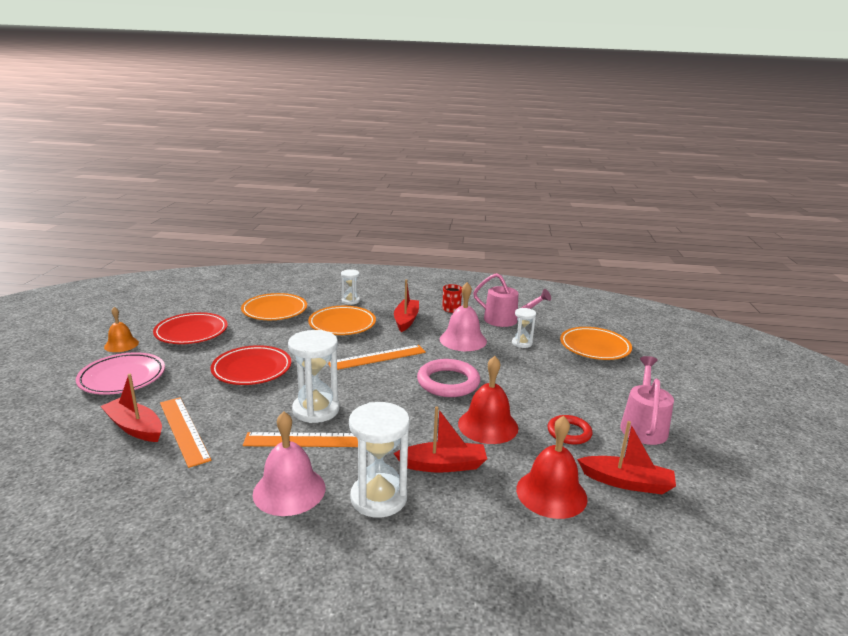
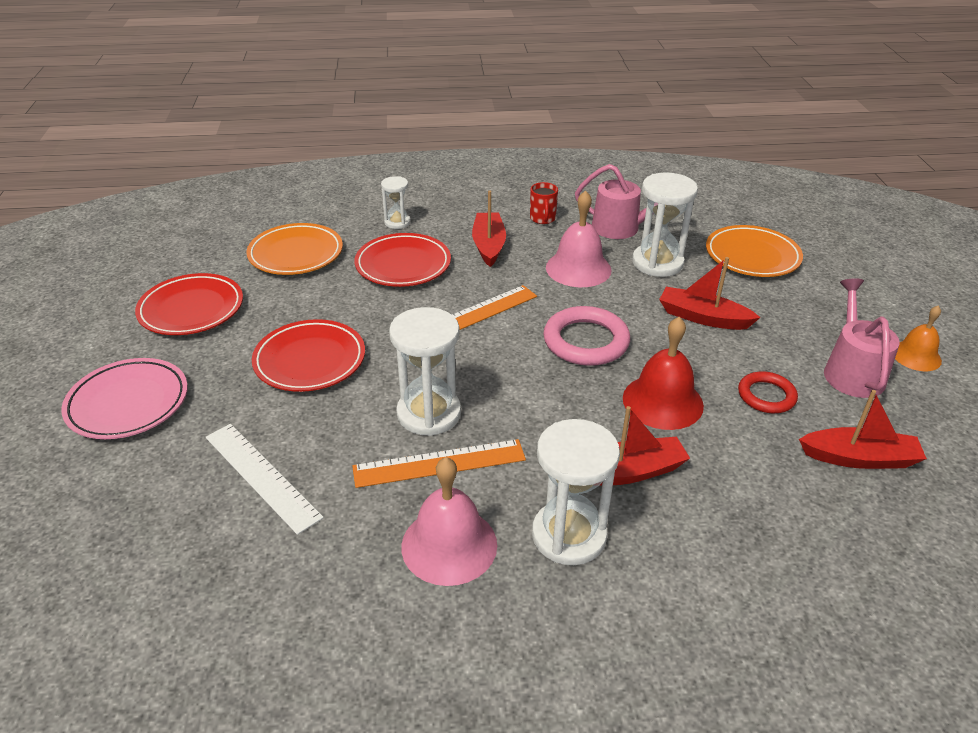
camera: 10 degrees left, 15 degrees up
(121, 344) = (96, 346): orange bell -> orange bell (916, 356)
(135, 427) = (189, 483): red boat -> red boat (703, 317)
(183, 430) = (261, 476): orange ruler -> white ruler
(342, 324) = (403, 265): orange plate -> red plate
(522, 343) = (657, 263): white hourglass -> white hourglass, size x1.83
(551, 493) = (776, 490): red bell -> none

